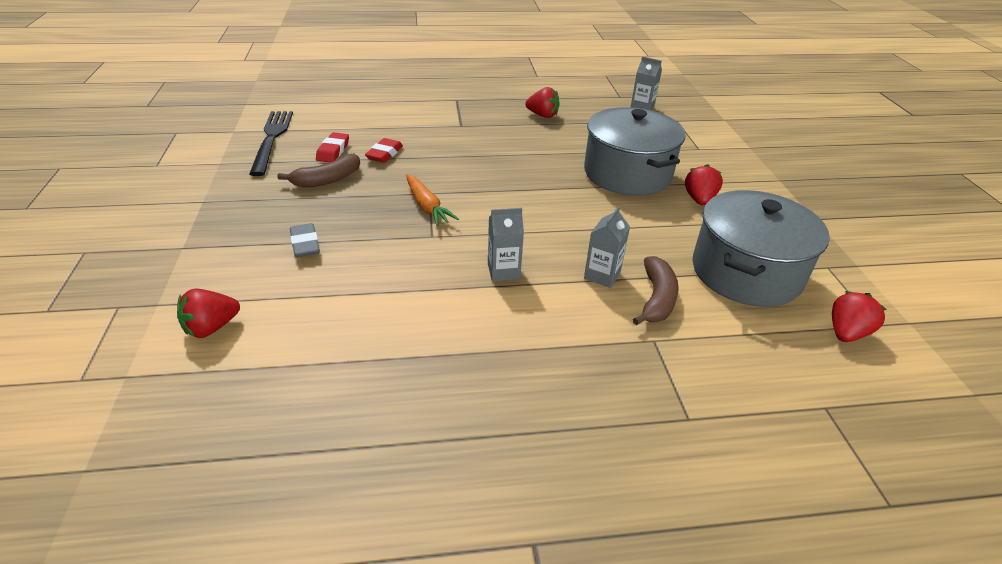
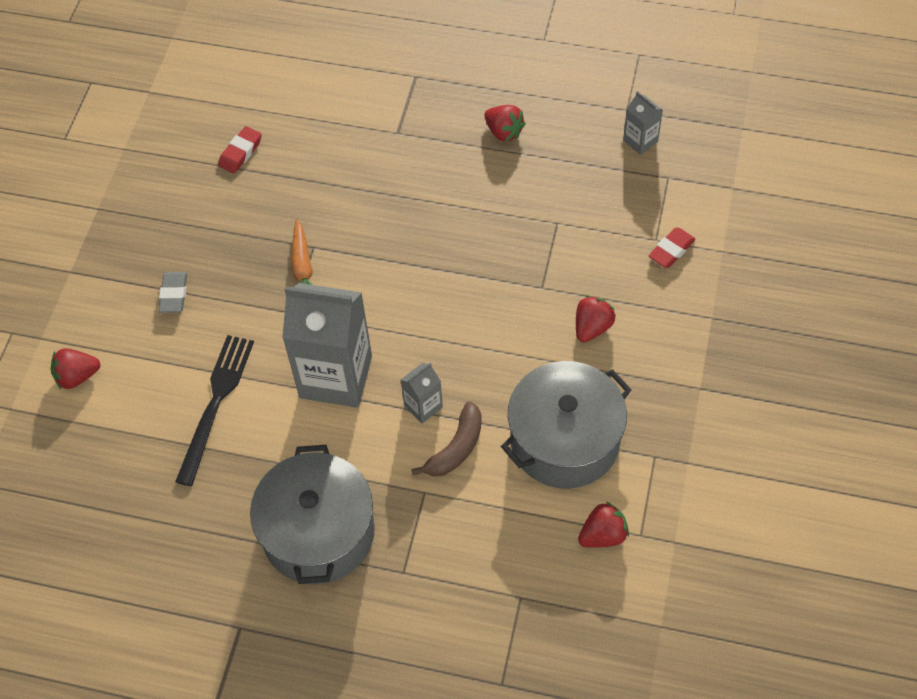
camera: 25 degrees right, 20 degrees up
(272, 139) = (184, 116): black fork -> black fork (216, 403)
(327, 180) = (220, 202): brown banana -> none
(384, 154) = (292, 170): red eraser -> red eraser (671, 250)
(503, 271) = (336, 377): grey carton -> grey carton, size x2.22
(627, 173) = (540, 265): grey pot -> grey pot (319, 533)

